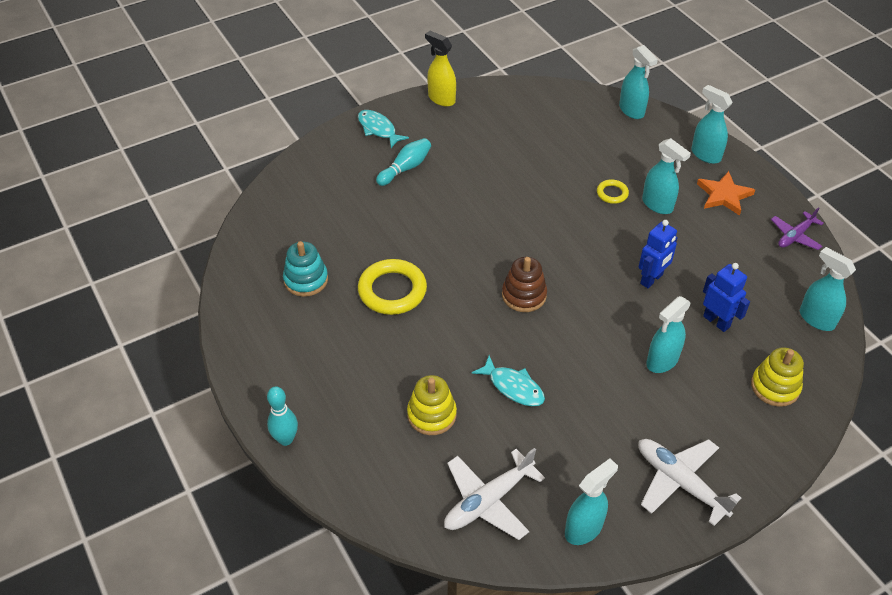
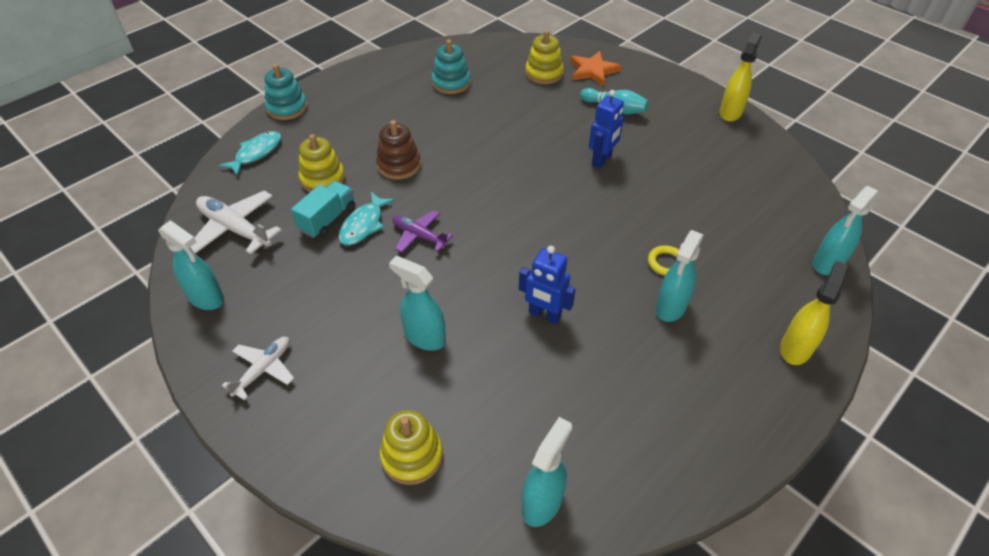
camera: 75 degrees right, 0 degrees up
(285, 439) = (287, 108): turquoise bowling pin -> turquoise stacking toy
(324, 203) = (544, 73): none -> yellow stacking toy
(378, 129) = (657, 83): turquoise fish -> turquoise fish (256, 153)
(392, 290) = (456, 130): yellow ring -> none
(497, 416) = (328, 219): none -> turquoise truck
(524, 295) = (481, 214): brown stacking toy -> brown stacking toy (399, 165)
(679, 482) = (263, 369): white plane -> white plane, size x0.64
(705, 155) = (795, 348): turquoise spray bottle -> yellow spray bottle
(716, 321) = (500, 385): blue robot -> blue robot (602, 160)
(724, 195) = (727, 375): orange star -> orange star (593, 71)
(795, 236) = (692, 468): purple plane -> purple plane (419, 236)

